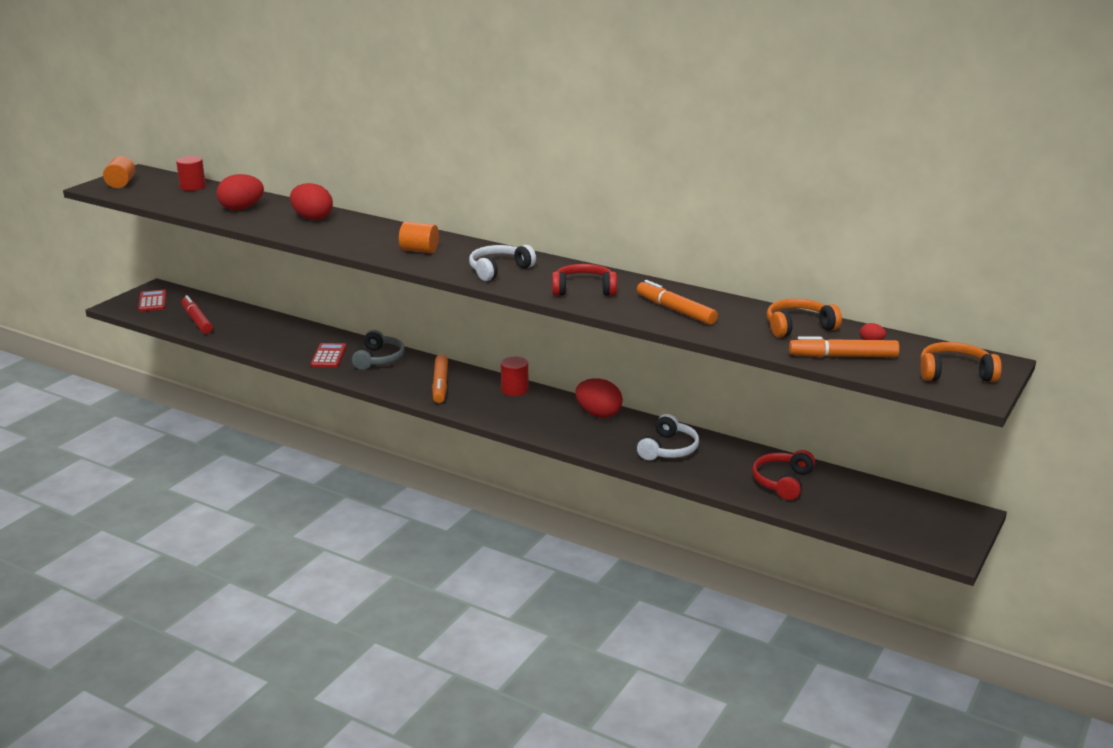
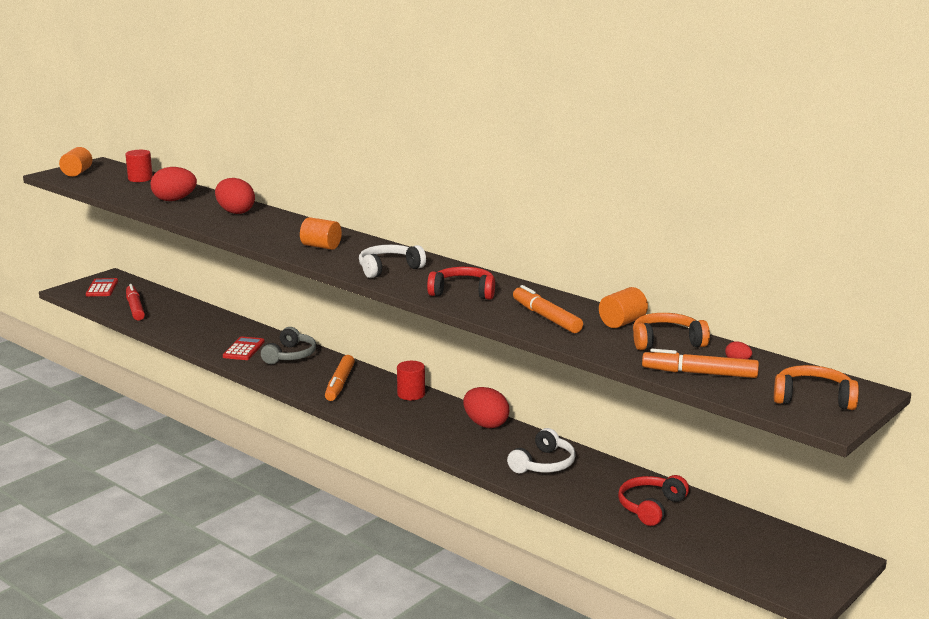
camera: 10 degrees right, 5 degrees down
(748, 310) = (622, 322): none -> orange cylinder

